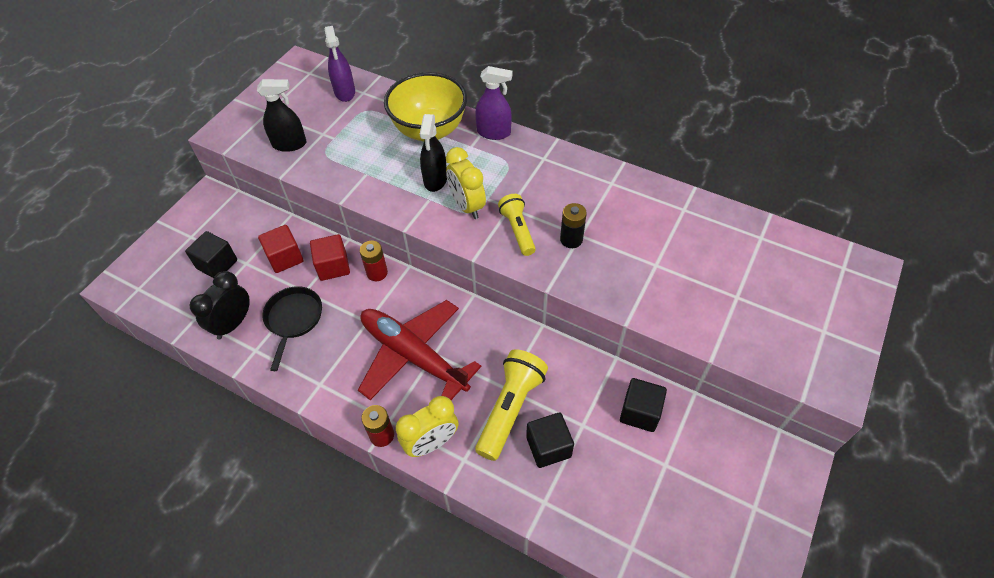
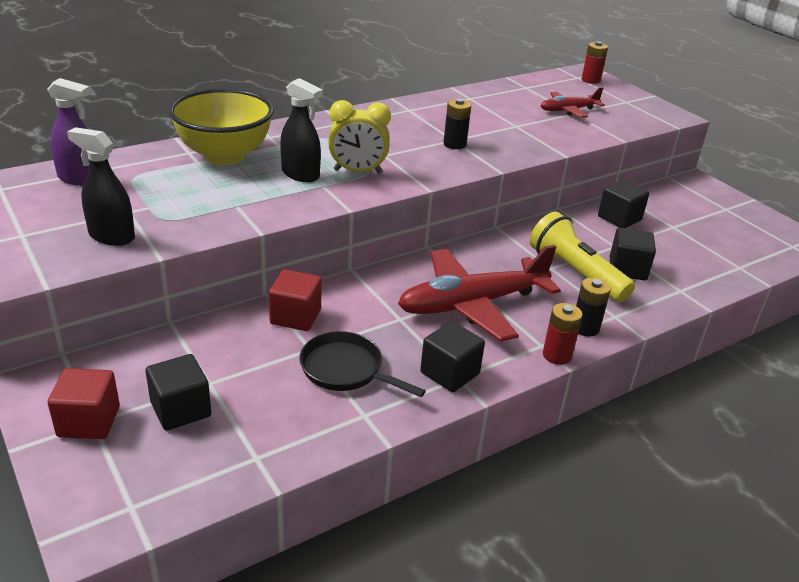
camera: 65 degrees left, 20 degrees down
(233, 324) = (303, 422): black clock -> none
(285, 258) = (239, 348): red cube -> red cube (89, 421)
(289, 144) = (111, 236): black spray bottle -> black spray bottle turned 90 degrees counterclockwise
(321, 377) = (450, 373): none -> black cube
(377, 273) = (338, 291): red battery -> red battery (590, 80)
(431, 443) = (585, 328): yellow clock -> black battery
(494, 132) = (277, 130): purple spray bottle -> none
(517, 230) = (417, 160): yellow flashlight -> none
(738, 290) = (568, 110): none -> red plane

